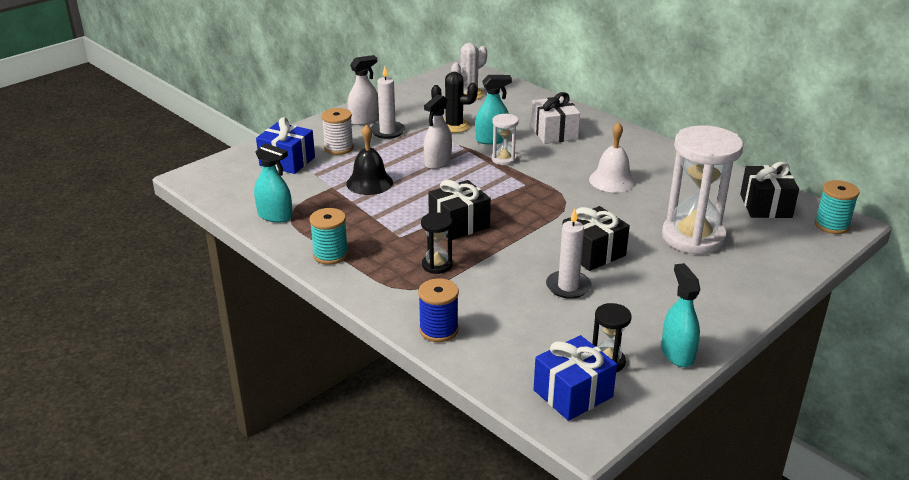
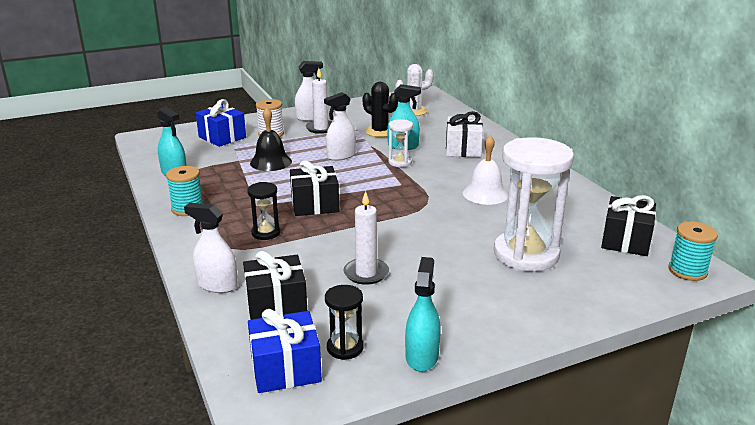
camera: 20 degrees right, 5 degrees down
(438, 330) = (217, 285): blue spool -> white spray bottle
(593, 253) = (415, 249): black gift -> black gift (276, 305)

